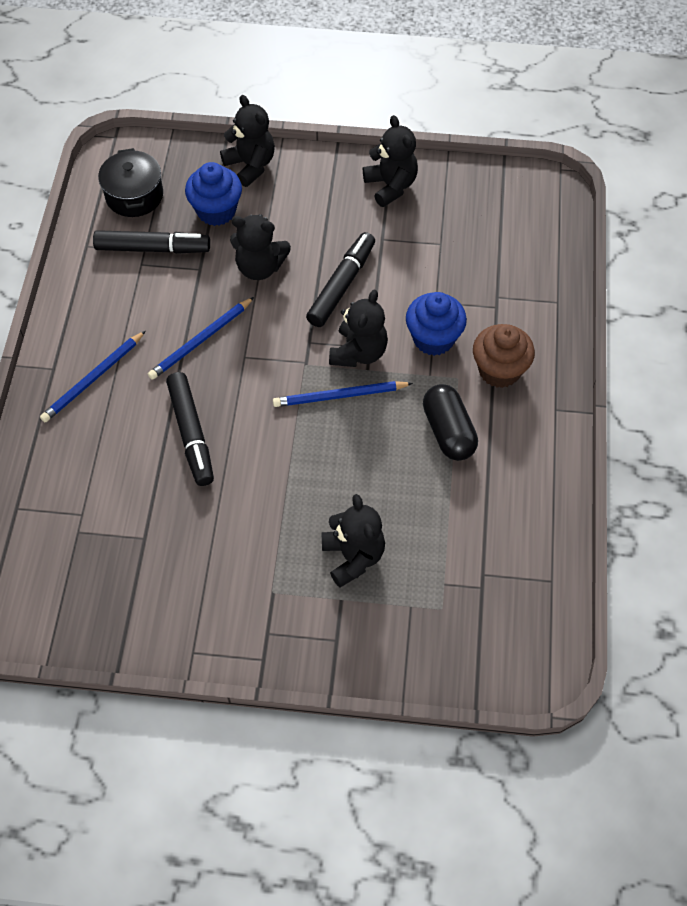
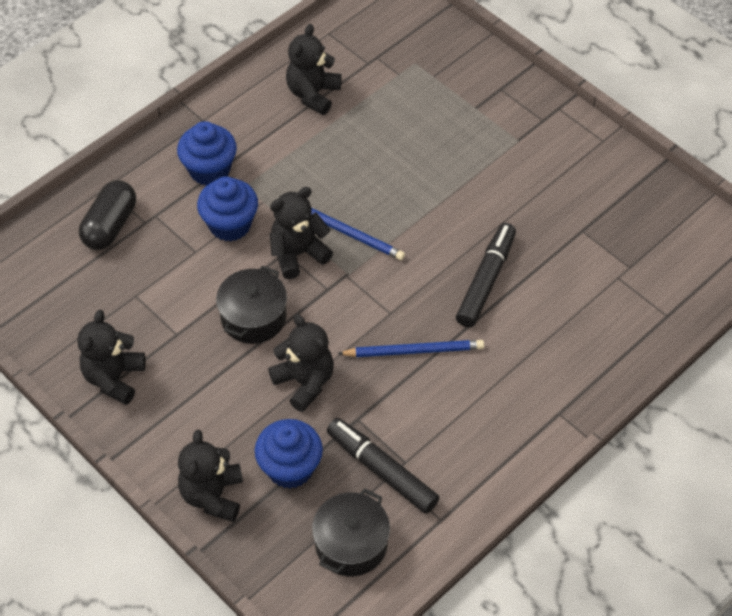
camera: 140 degrees left, 5 degrees down
(93, 379) = (531, 379): blue pencil -> none
(341, 285) = (253, 317): black marker -> black pot
(353, 557) = (443, 125): black teddy bear -> black teddy bear (313, 94)
(448, 431) = (294, 155): black capsule -> black capsule (110, 226)
(499, 370) = (209, 170): brown cupcake -> blue cupcake

